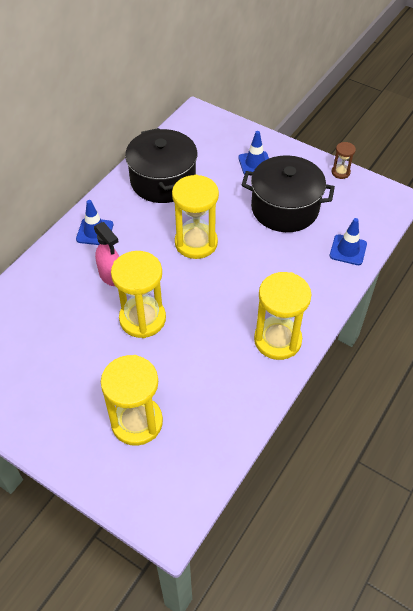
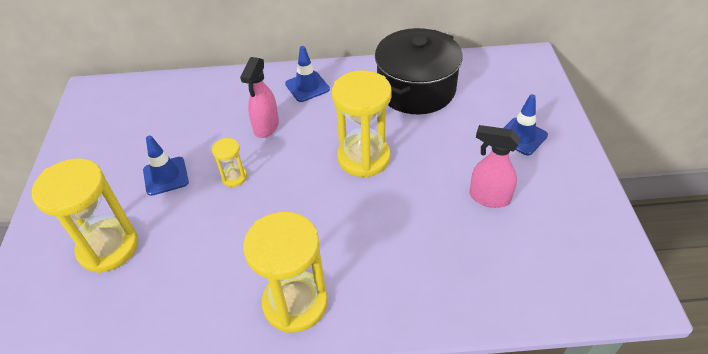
camera: 55 degrees right, 5 degrees down
(142, 319) = (234, 177): yellow hourglass -> yellow hourglass, size x0.48
(285, 208) = (489, 197): black pot -> pink spray bottle
(340, 172) = (605, 215): brown hourglass -> none
(348, 250) = (493, 294): blue traffic cone -> blue traffic cone (166, 176)

